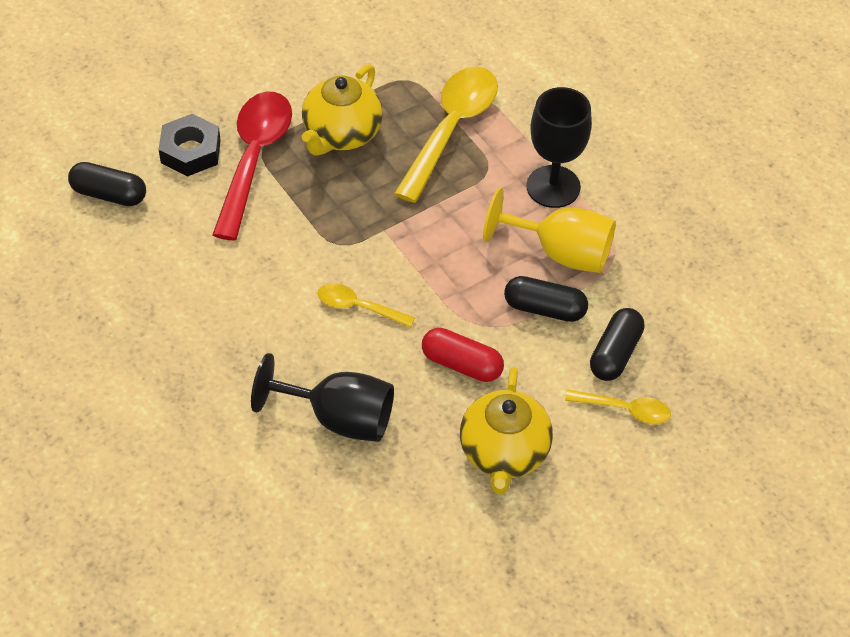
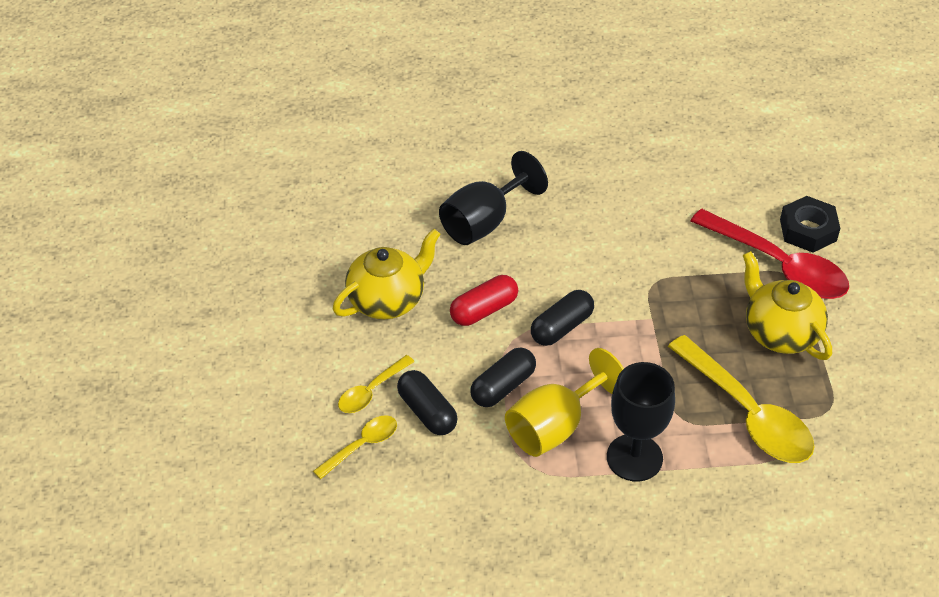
camera: 120 degrees right, 5 degrees down
(109, 194) = (783, 170): black capsule -> black capsule (561, 327)
(358, 307) = (579, 271): yellow spoon -> yellow spoon (362, 445)
(504, 453) = (387, 300): yellow teapot -> yellow teapot turned 105 degrees clockwise

